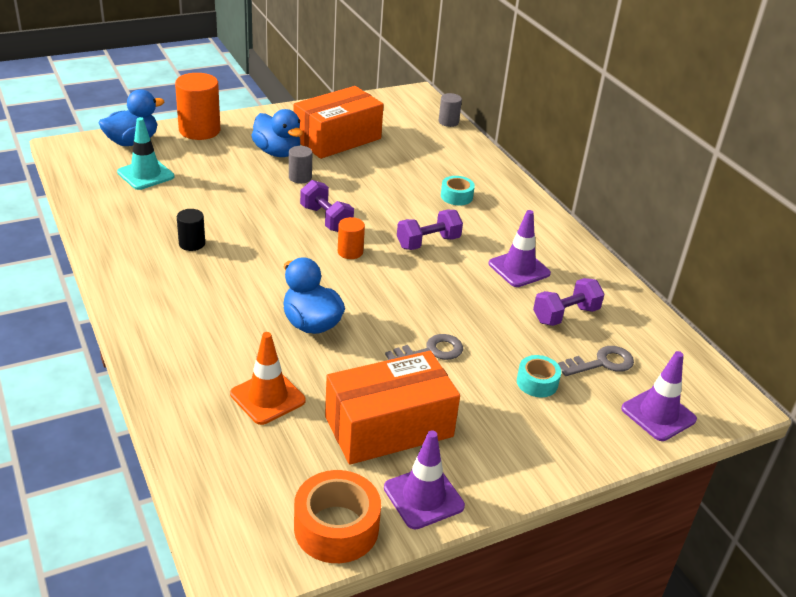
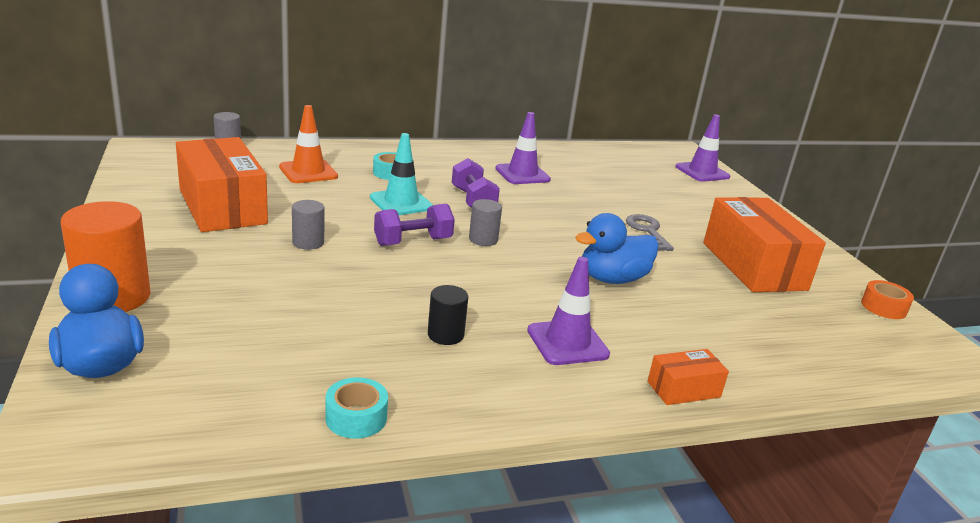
camera: 80 degrees left, 10 degrees down
(145, 174) = (230, 358): turquoise traffic cone -> turquoise traffic cone (401, 203)
(145, 353) = (683, 389): none -> orange box
(267, 397) = (735, 318): orange traffic cone -> orange traffic cone (308, 172)
(277, 152) = (231, 247): blue duck -> none
(336, 528) = (883, 307): orange tape -> orange tape, size x0.59
(350, 252) = (483, 239): orange cylinder -> grey cylinder
(423, 497) = (828, 266): purple traffic cone -> purple traffic cone (567, 342)
(537, 382) = (678, 200): turquoise tape -> turquoise tape (356, 418)
(565, 315) = (590, 173): purple dumbbell -> none
(602, 363) = (649, 175): grey key -> none

